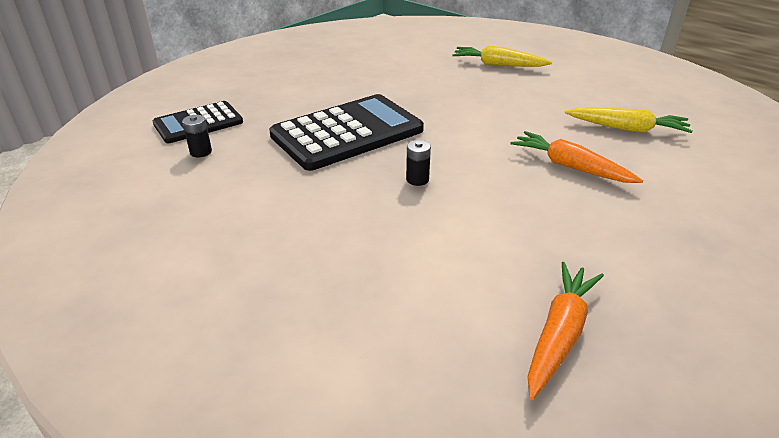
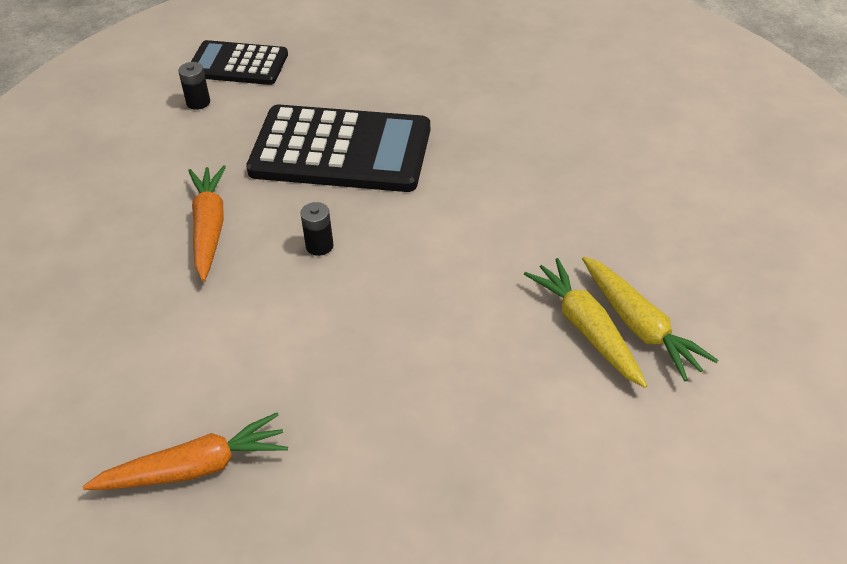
camera: 45 degrees right, 10 degrees up
(498, 65) = (651, 141): yellow carrot -> yellow carrot (587, 329)
(570, 167) = (484, 329): orange carrot -> orange carrot (209, 228)

